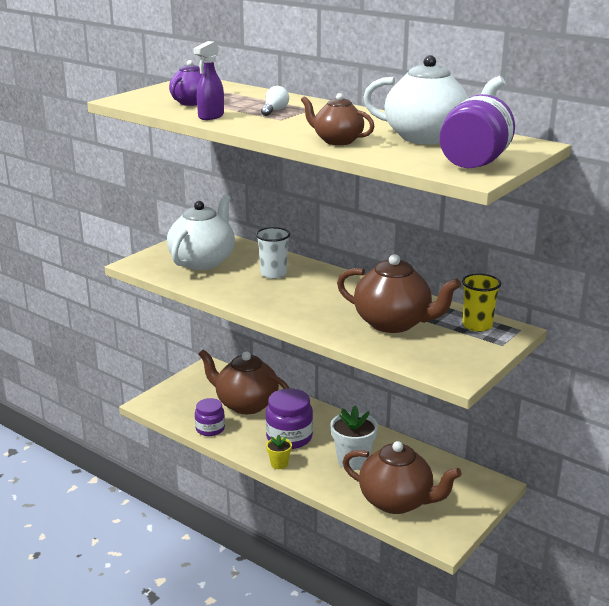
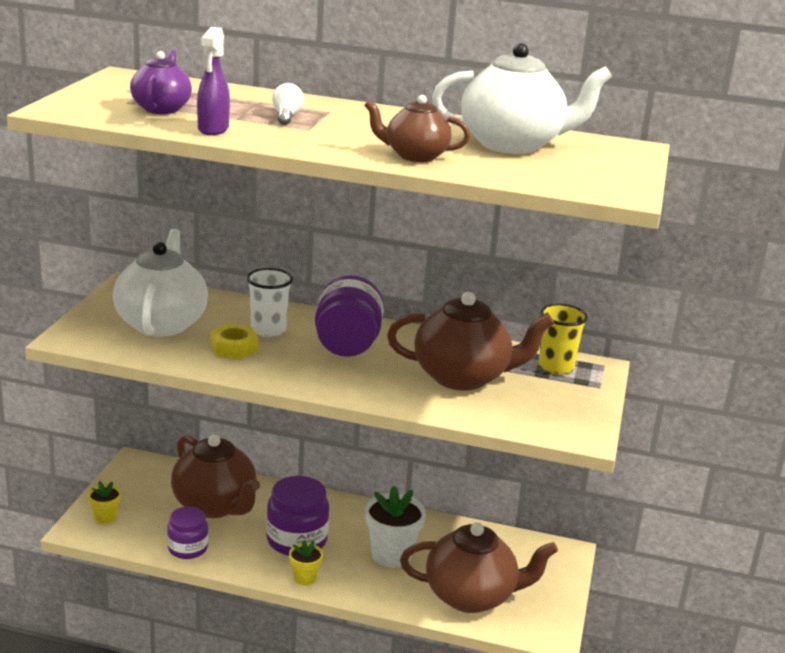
camera: 25 degrees left, 0 degrees up
(168, 399) = (105, 517): none -> yellow flower pot
(239, 283) = (234, 348): none -> yellow nut
(246, 404) = (215, 505): brown teapot -> brown teapot turned 135 degrees counterclockwise
(473, 163) = (602, 176): purple jar -> purple jar (347, 345)

